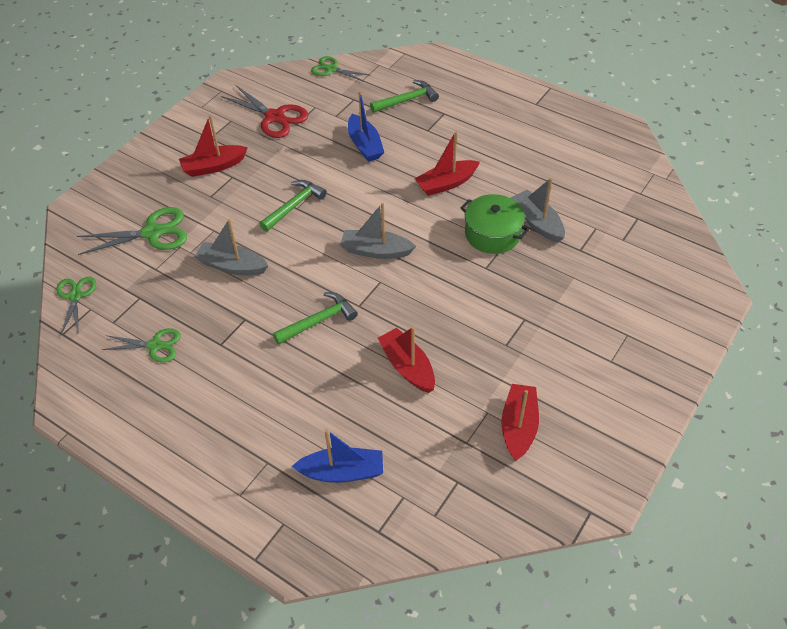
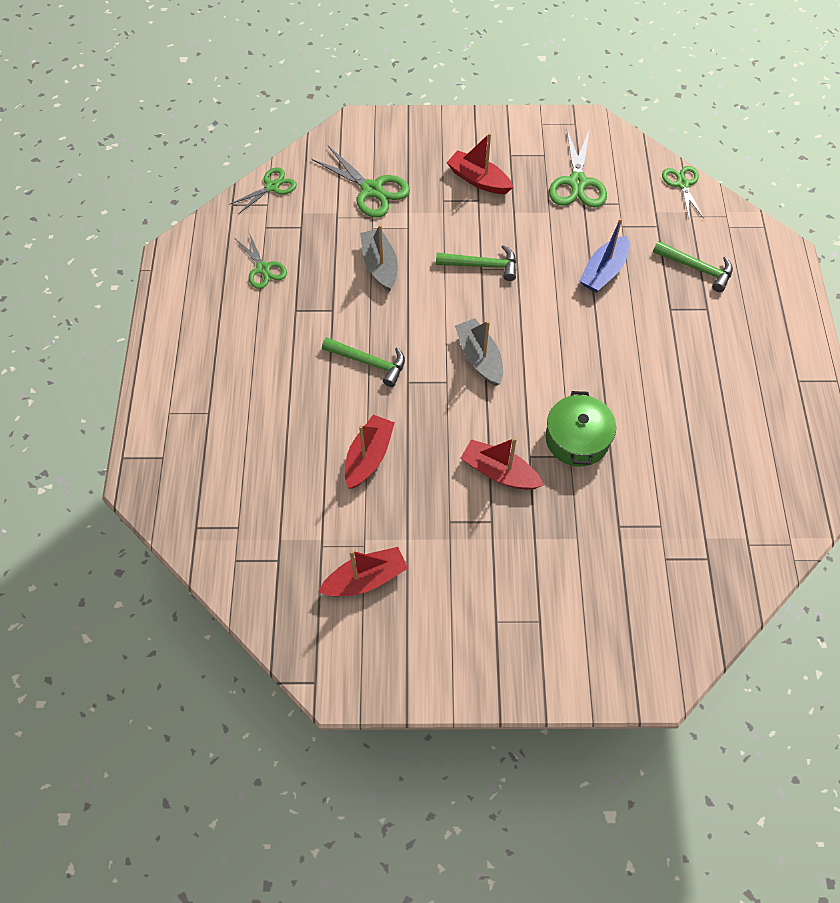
camera: 55 degrees right, 10 degrees up
(274, 117) = (577, 182): red scissors -> green scissors
(342, 472) = (233, 470): blue boat -> none
(446, 183) = (611, 365): red boat -> red boat (499, 472)
(537, 222) = (624, 470): grey boat -> none

